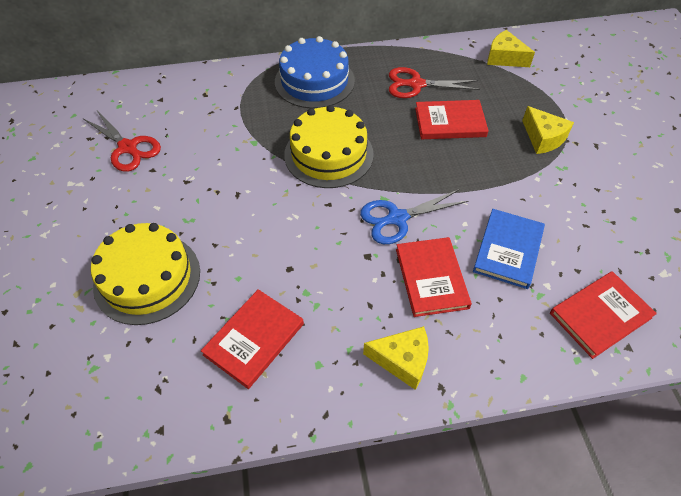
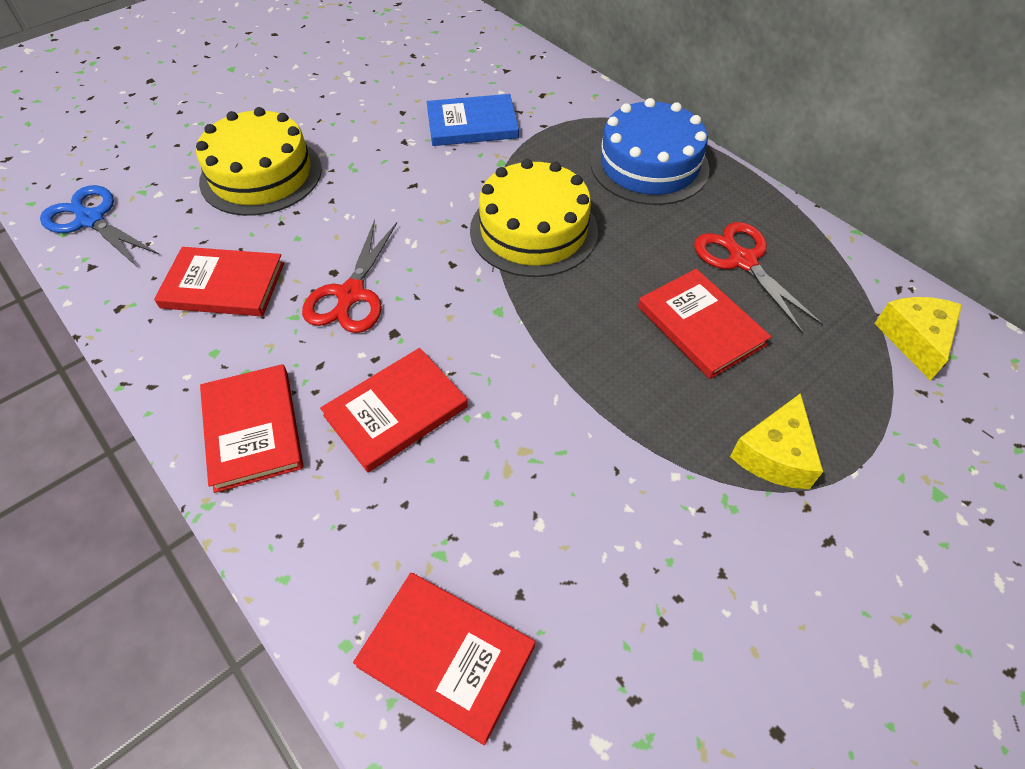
camera: 60 degrees right, 0 degrees up
(128, 148) = (419, 83): red scissors -> red scissors (350, 295)
(396, 218) = (473, 337): blue scissors -> blue scissors (90, 219)
(402, 360) = (252, 429): yellow cheese -> red book
(508, 250) = (500, 484): blue book -> blue book (472, 124)

